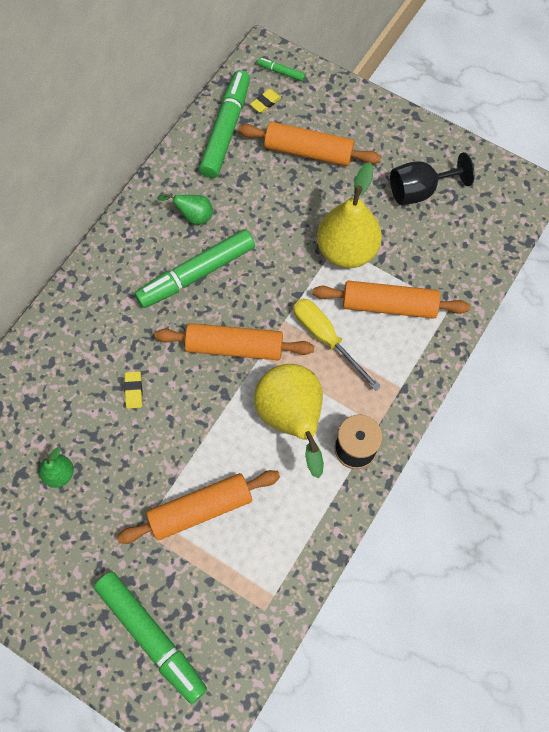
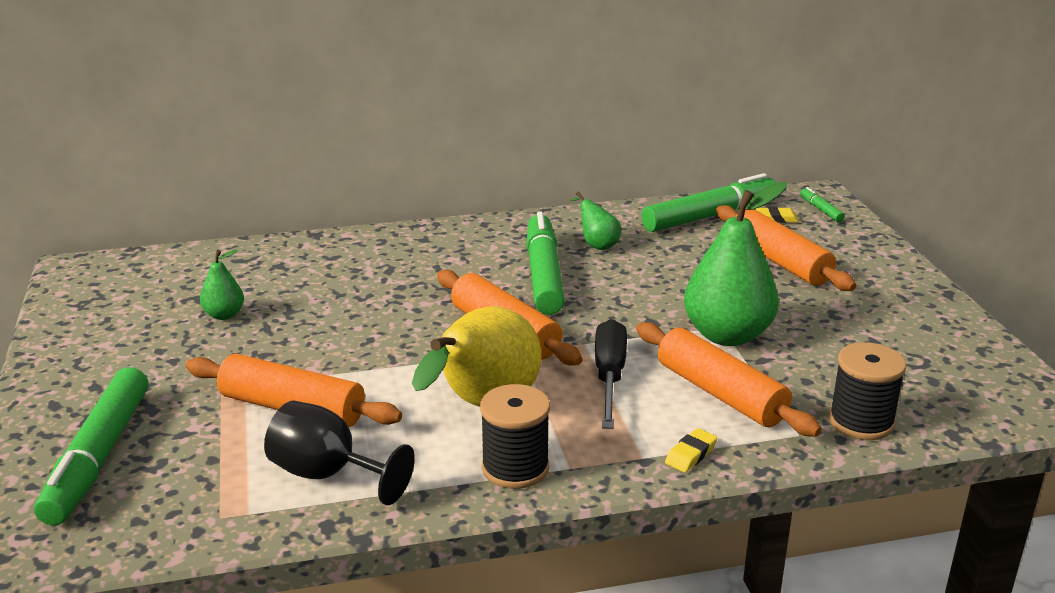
camera: 45 degrees right, 40 degrees down
(134, 391) = (369, 306): yellow eraser -> yellow eraser (690, 454)
(196, 274) = (543, 275): green marker -> green marker turned 75 degrees clockwise
(326, 338) = (609, 377): yellow screwdriver -> black screwdriver
(346, 250) = (727, 335): yellow pear -> green pear
(420, 190) = (881, 339): black goblet -> black goblet (328, 475)
(466, 272) = (861, 422): none -> black spool

